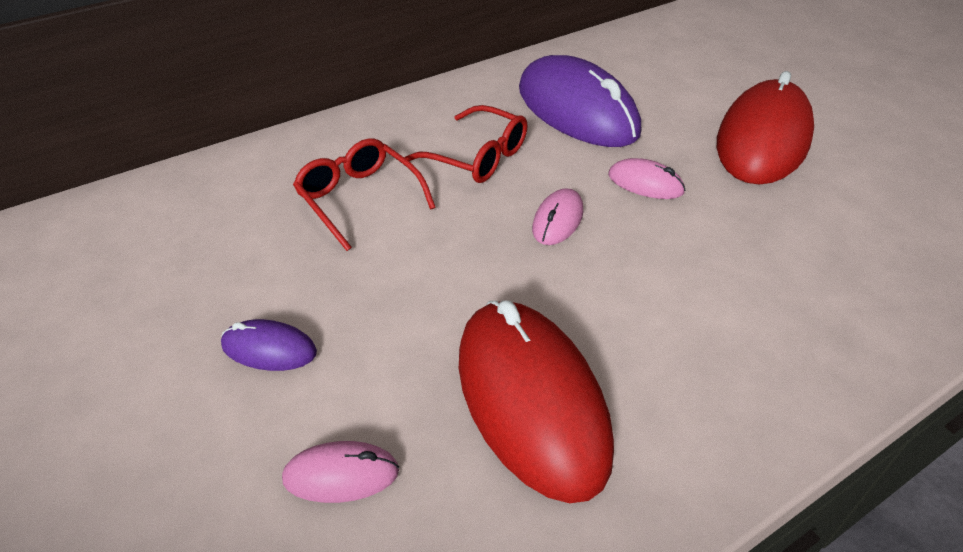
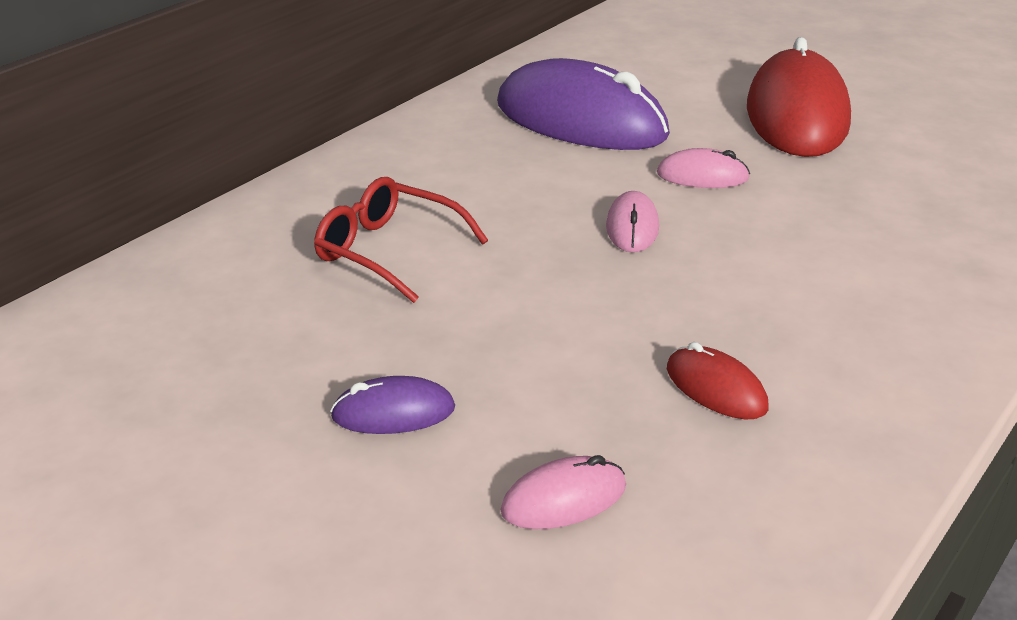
camera: 20 degrees left, 10 degrees down
(477, 157) = (499, 184): red glasses -> none
(531, 400) = (716, 388): red mouse -> red mouse, size x0.44

